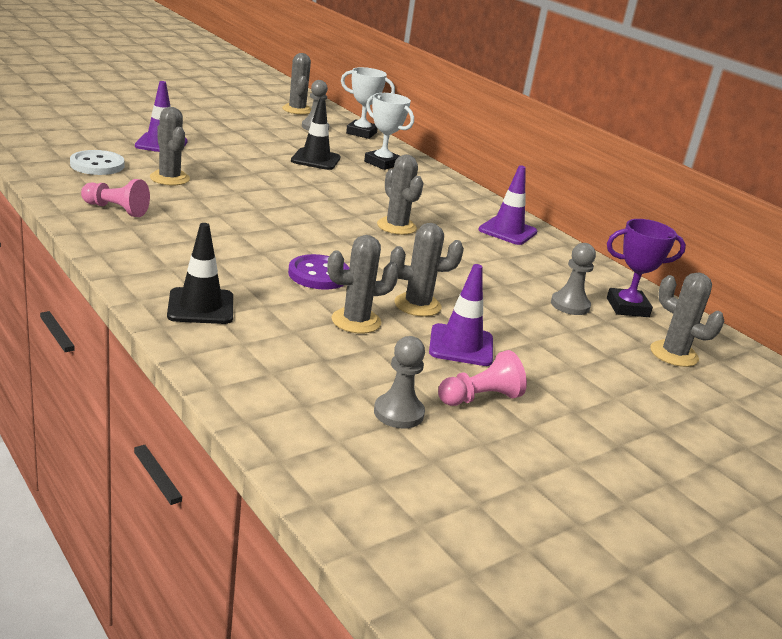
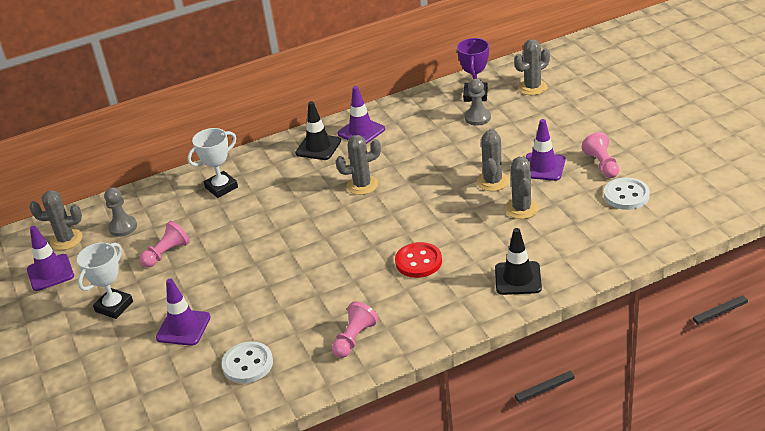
camera: 70 degrees left, 10 degrees up
(169, 178) = (276, 314): grey cactus -> none
(245, 248) = (418, 262): none -> red button
(251, 105) = (50, 273): none -> purple traffic cone
(274, 141) = (166, 253): none -> pink pawn
(315, 159) = (216, 227): black traffic cone -> black traffic cone (318, 147)
(319, 275) = (456, 225): purple button -> none
(361, 133) = (138, 198): white trophy -> white trophy (114, 306)
(398, 413) = (626, 195): grey pawn -> white button

